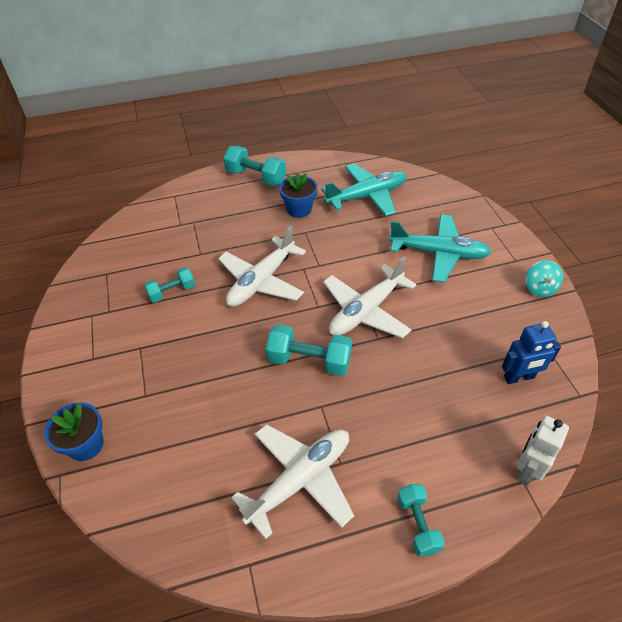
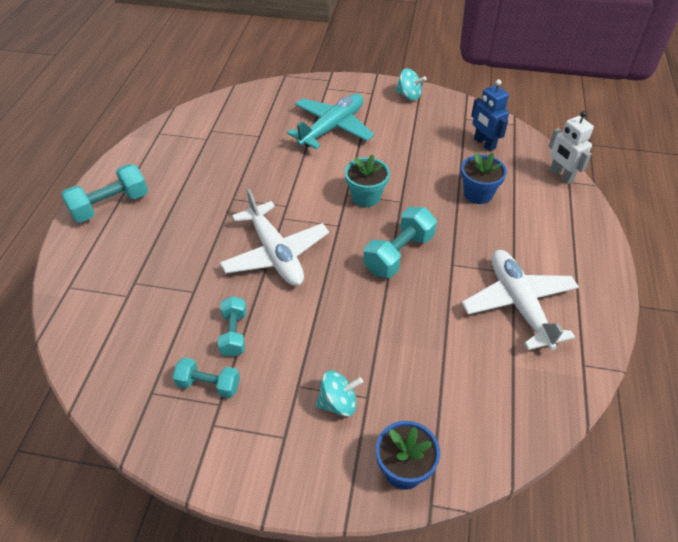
camera: 65 degrees left, 0 degrees up
(133, 379) = (338, 403): none -> turquoise spinning top
(299, 209) = (196, 191): blue flower pot -> blue flower pot (478, 194)
(366, 311) = (366, 197): white plane -> turquoise flower pot
(367, 196) = (221, 139): turquoise plane -> none
(418, 524) = (583, 249): turquoise dumbbell -> turquoise dumbbell (209, 385)
(519, 377) = (484, 144): blue robot -> blue robot turned 135 degrees clockwise

